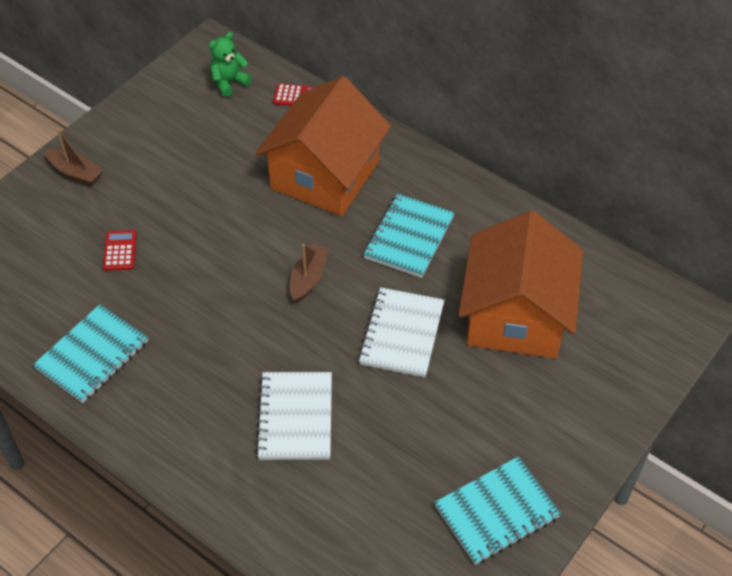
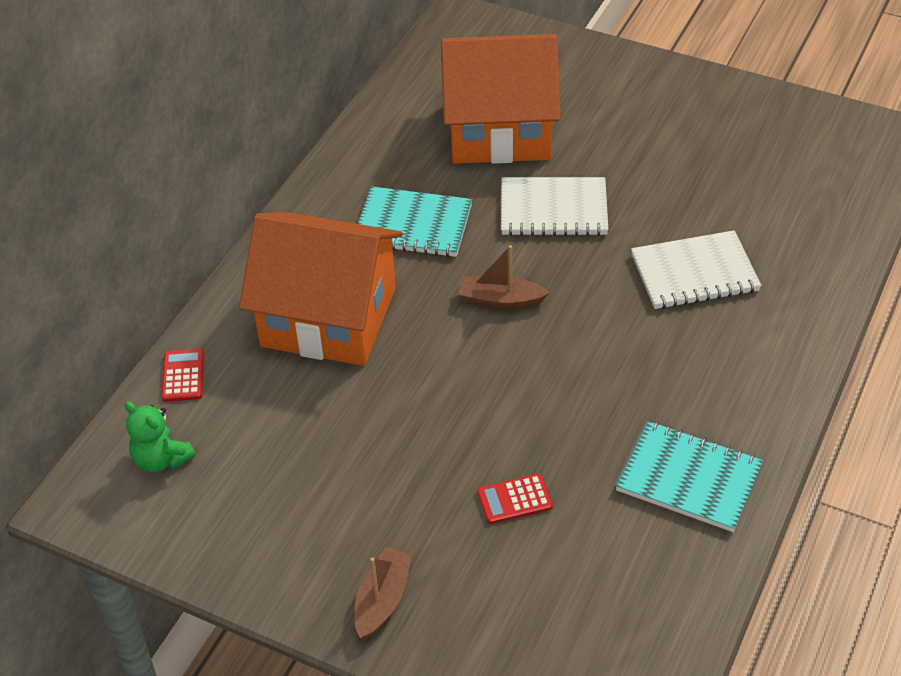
camera: 100 degrees left, 5 degrees down
(496, 512) = (733, 117): turquoise notebook -> none

